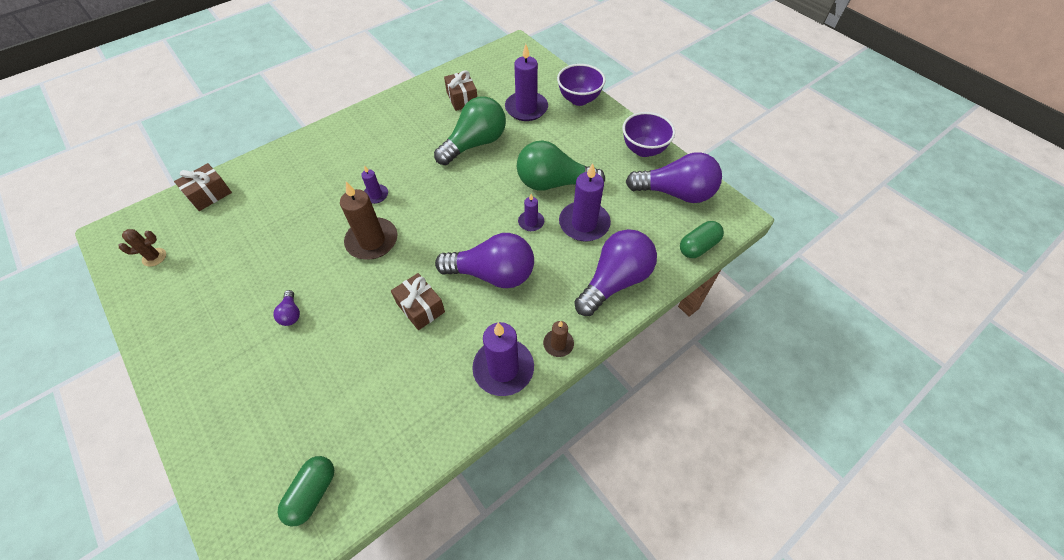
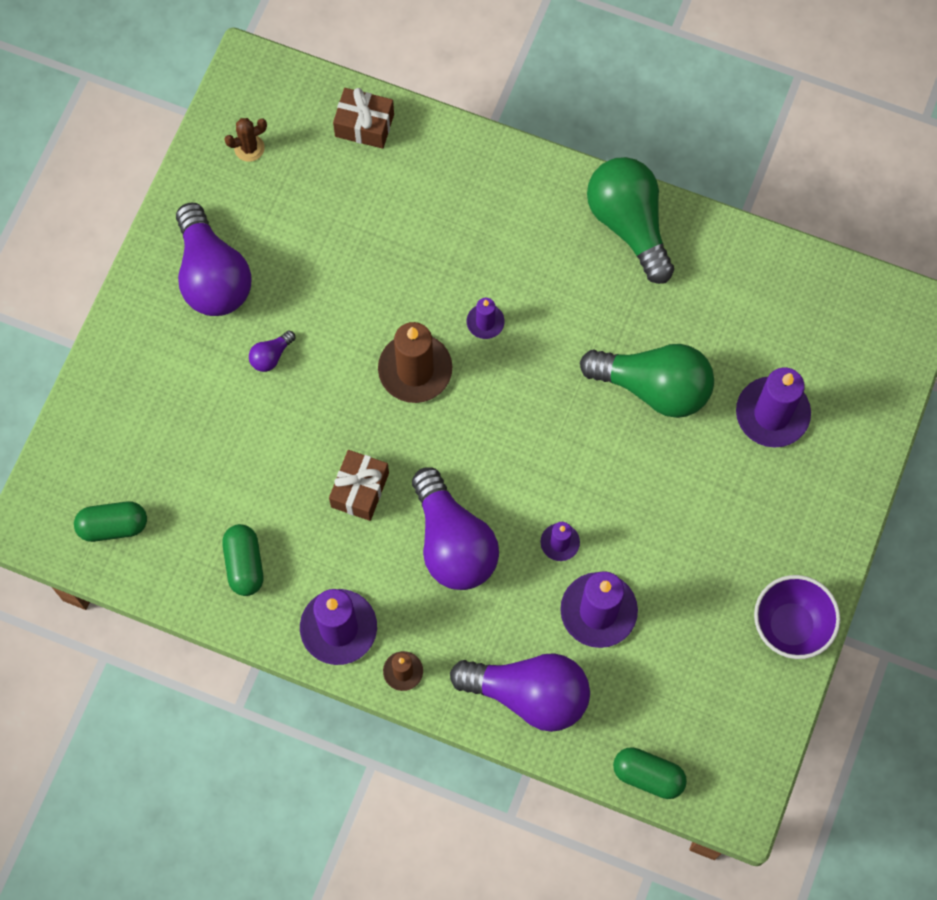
camera: 60 degrees right, 15 degrees up
(154, 257) = (249, 148): brown cactus -> brown cactus turned 60 degrees counterclockwise
(415, 407) = (244, 564): none -> green capsule
(462, 99) = (733, 310): brown gift -> none
(553, 183) = (645, 534): green light bulb -> green light bulb (629, 224)
(579, 99) = (843, 479): purple bowl -> none
(675, 193) = (729, 707): purple light bulb -> purple light bulb (212, 276)

